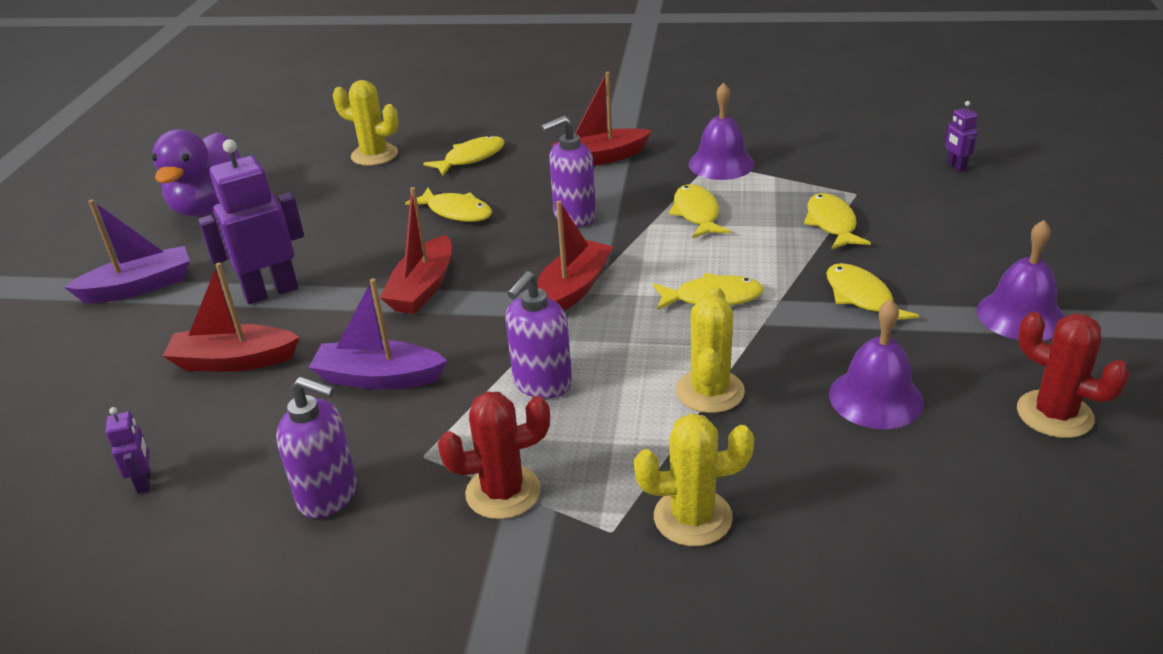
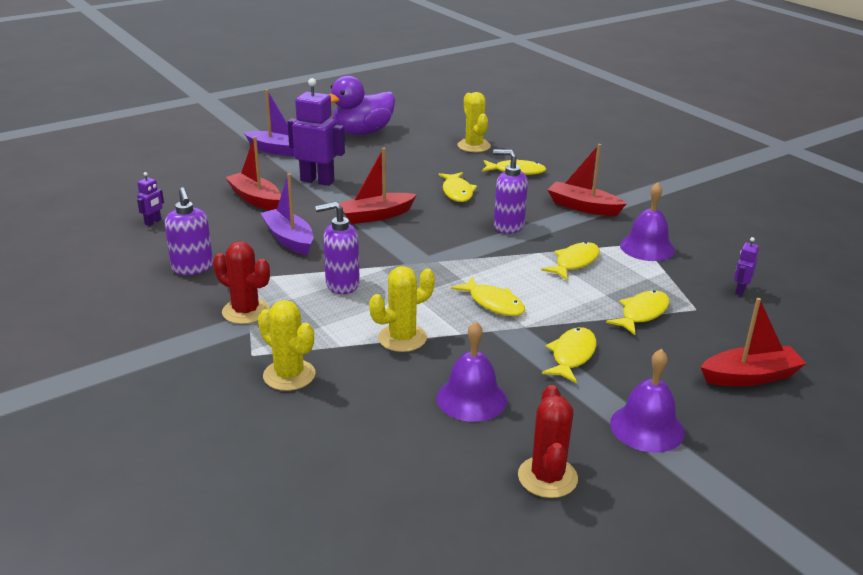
camera: 45 degrees right, 5 degrees down
(572, 290) = (436, 257): red boat -> red boat (750, 376)
(955, 166) = (806, 336): purple robot -> purple robot (740, 291)

